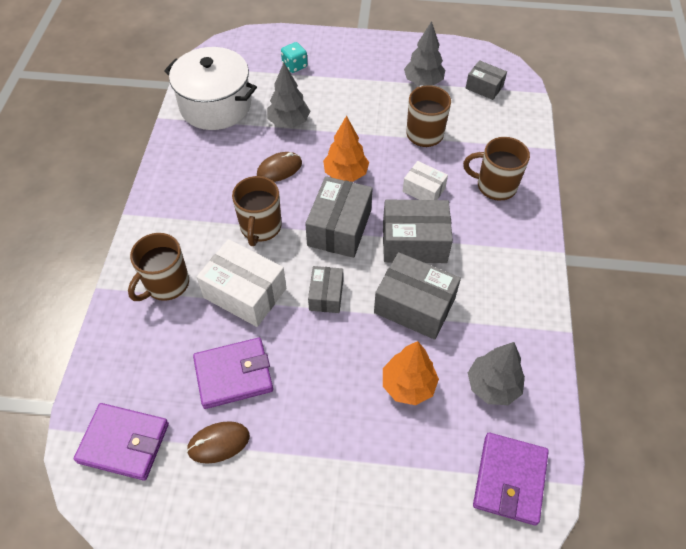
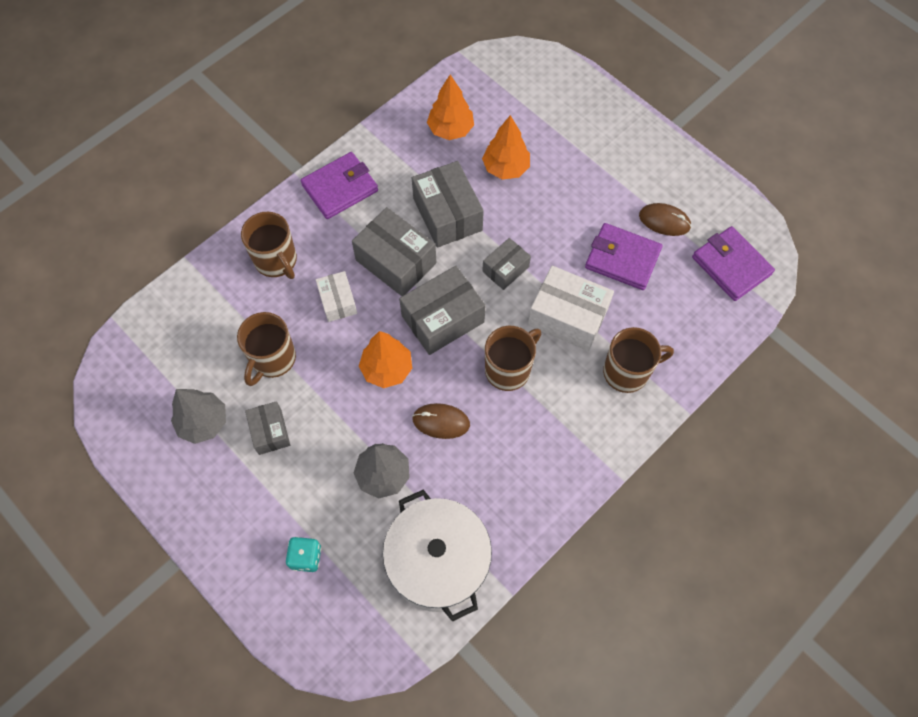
camera: 140 degrees left, 10 degrees up
(245, 293) = (568, 317): white box -> white box turned 45 degrees counterclockwise
(484, 87) = (156, 368): grey box -> grey box (270, 432)
(493, 386) = (450, 129): grey tree -> orange tree
(509, 479) = (497, 80): purple wallet -> purple wallet (340, 188)

